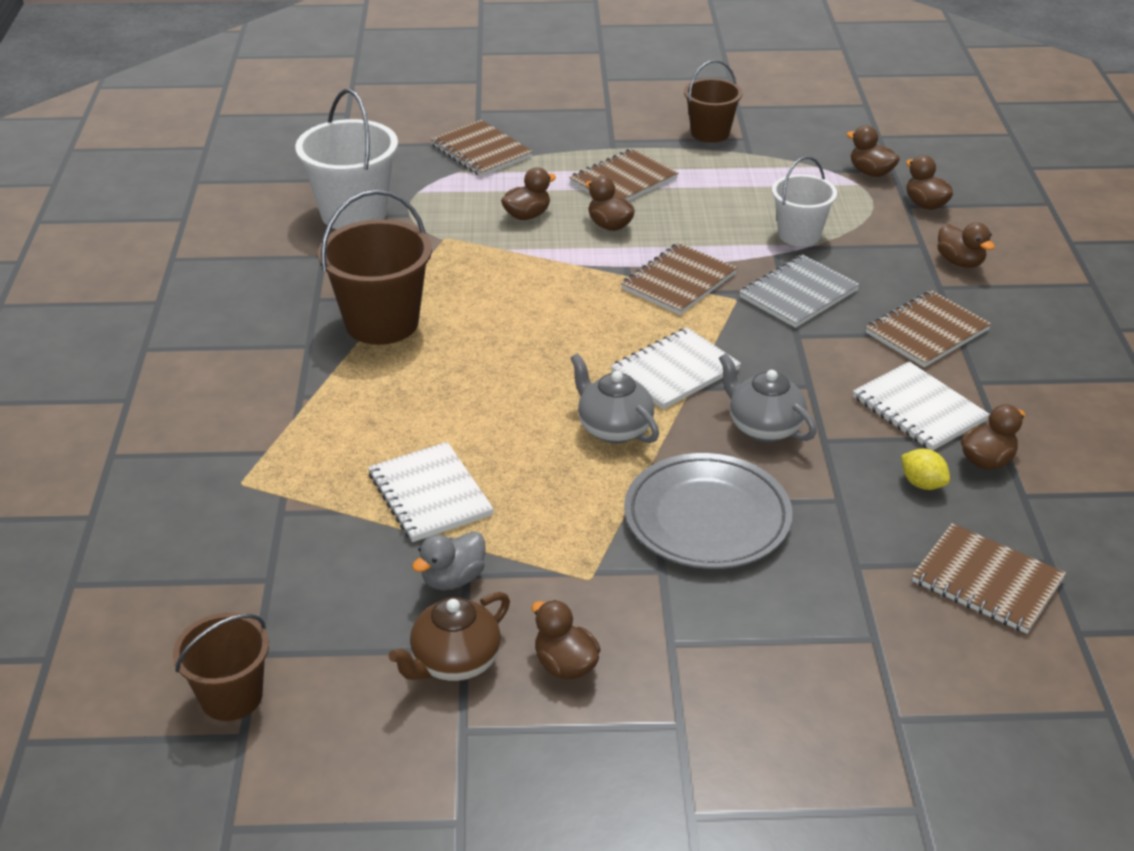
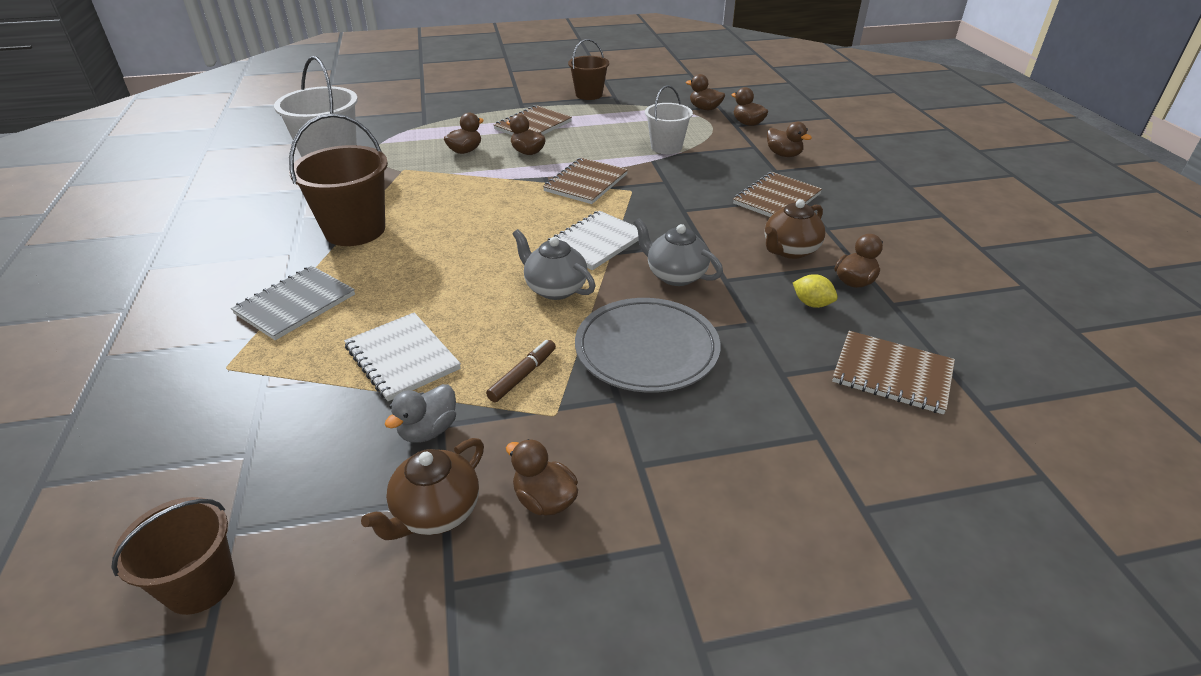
camera: 10 degrees left, 0 degrees up
(481, 151) = (427, 116): brown notebook -> none
(561, 531) = (523, 375): none -> brown marker
(798, 294) = (676, 183): grey notebook -> grey notebook (295, 304)
(919, 409) = (790, 250): white notebook -> brown teapot

